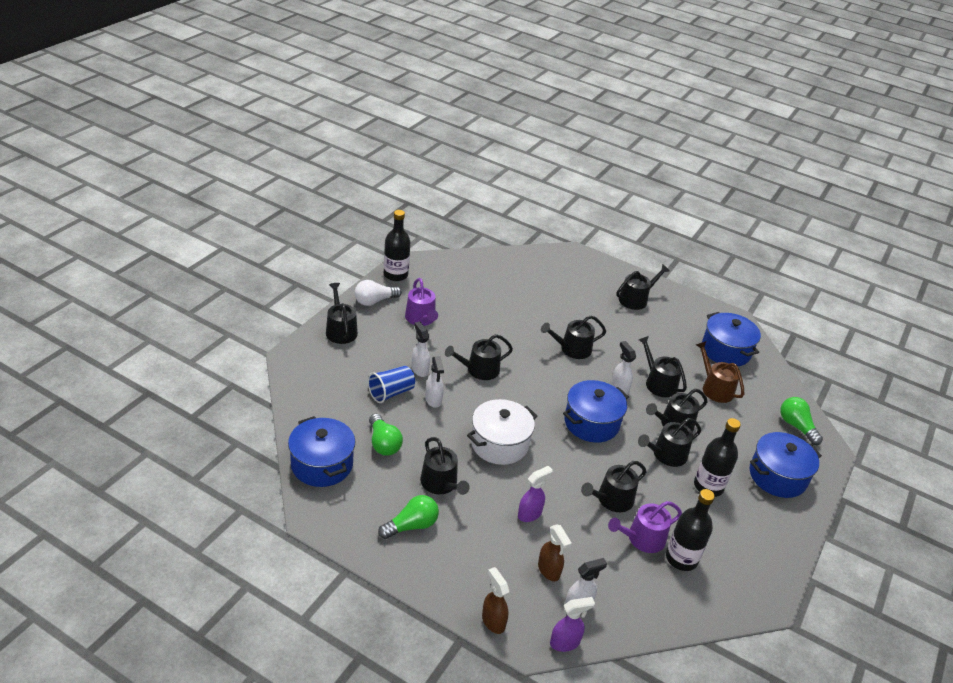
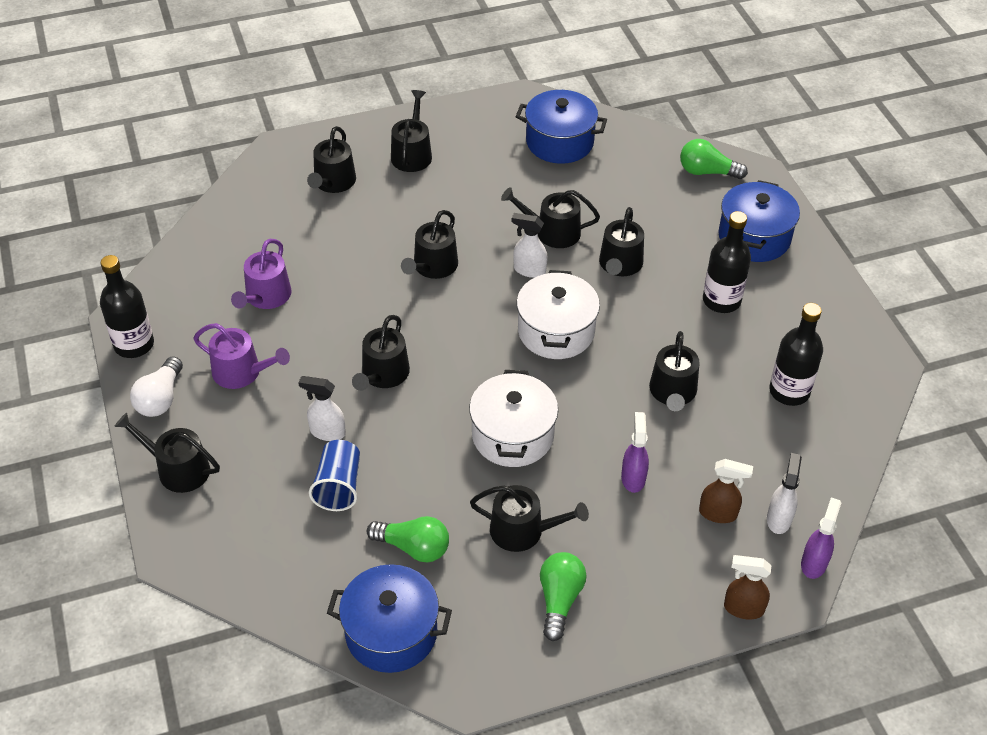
camera: 45 degrees left, 10 degrees up
(433, 400) = (389, 452): white spray bottle -> none
(591, 423) = (556, 331): blue pot -> white pot
(642, 539) = (741, 404): purple watering can -> purple watering can (266, 297)
(666, 455) = (654, 302): black watering can -> black watering can (333, 182)
(715, 388) = (602, 193): brown watering can -> none

